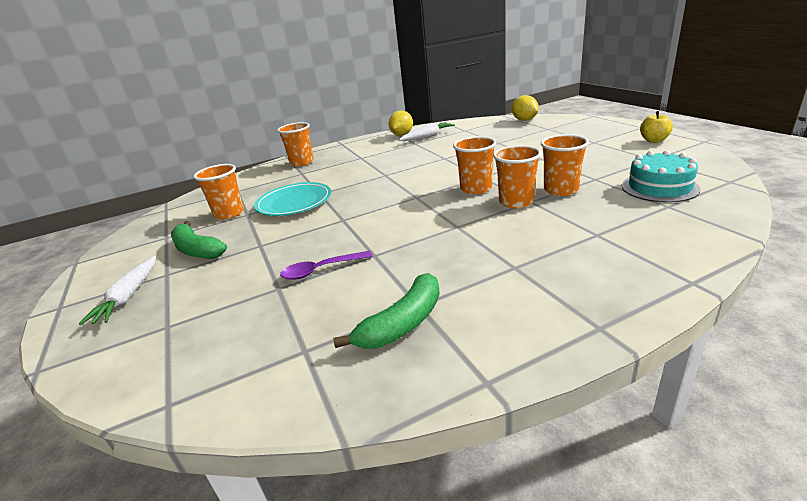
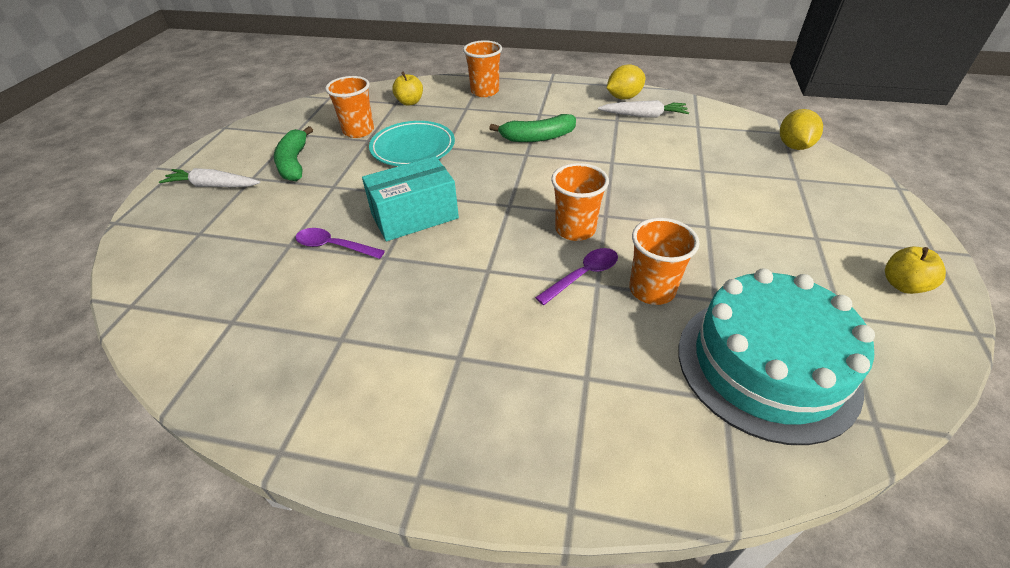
camera: 35 degrees right, 15 degrees up
(129, 296) = (213, 186): white carrot -> white carrot turned 60 degrees clockwise
(249, 186) = (410, 102): none -> yellow apple
(358, 229) = (414, 216): none -> turquoise box
(403, 323) = (309, 348): green banana -> green banana (537, 137)
(516, 202) = (583, 276): orange cup -> purple spoon
(659, 187) = (766, 365): turquoise cake -> turquoise cake, size x1.64

